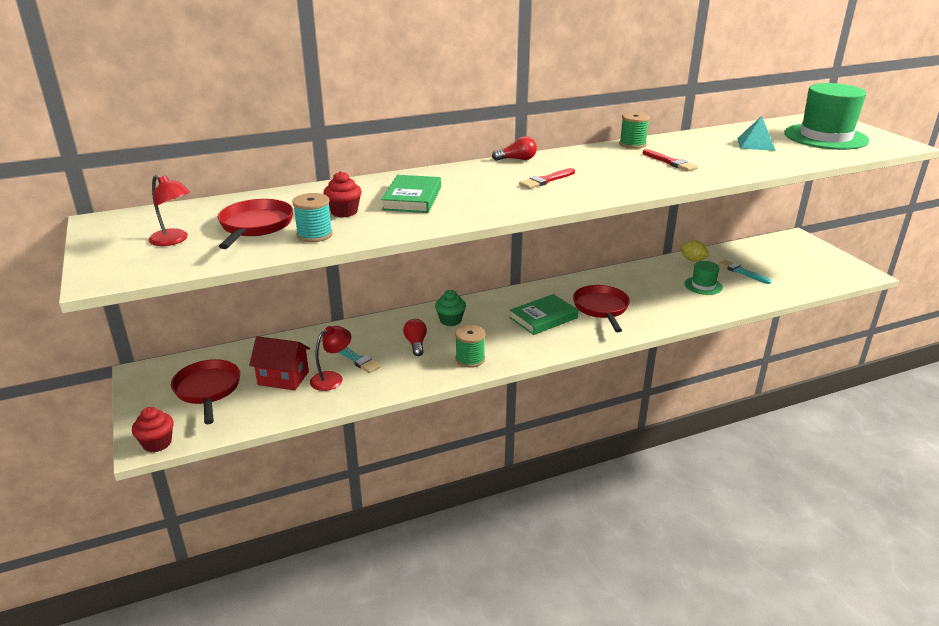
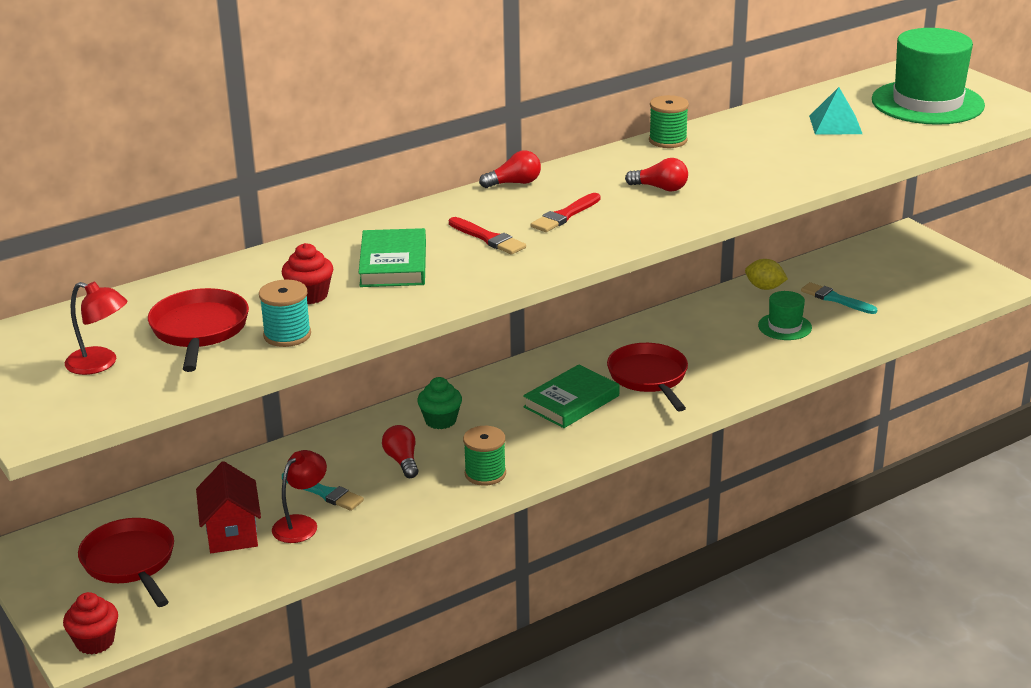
camera: 10 degrees left, 0 degrees up
(283, 378) = (232, 533): red house -> red house turned 75 degrees clockwise
(620, 170) = (660, 188): none -> red light bulb
(670, 162) = (725, 168): red brush -> red brush (488, 238)

